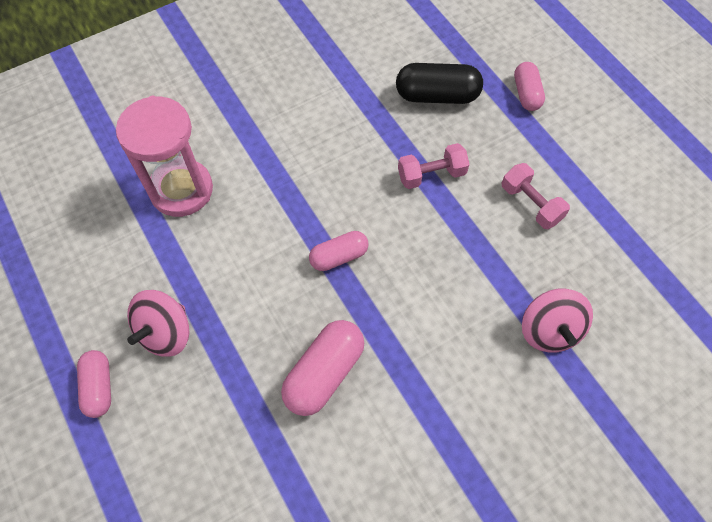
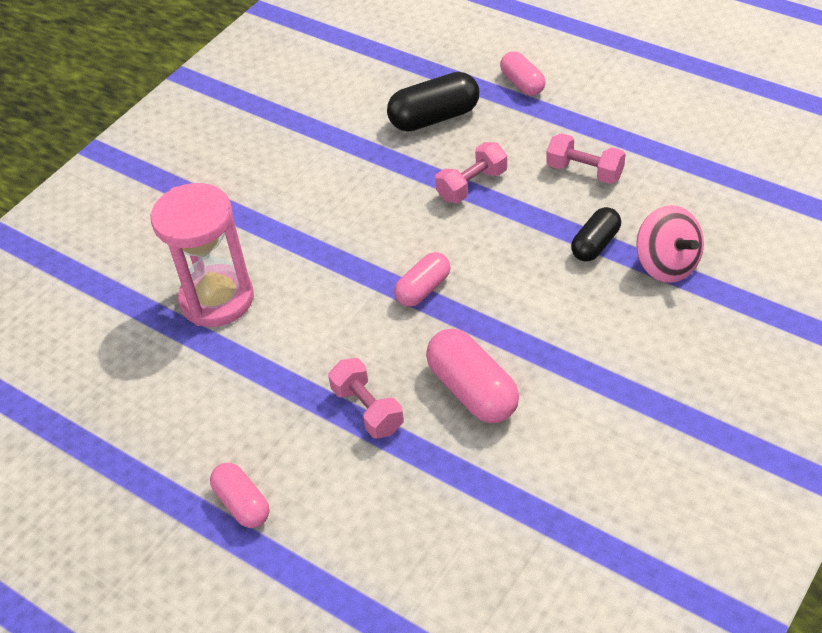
camera: 20 degrees left, 15 degrees down
(166, 332) = (284, 427): pink spinning top -> none
(235, 349) = (367, 410): none -> pink dumbbell
(324, 373) = (472, 390): pink capsule -> pink capsule turned 45 degrees counterclockwise
(500, 280) = (595, 244): none -> black capsule

